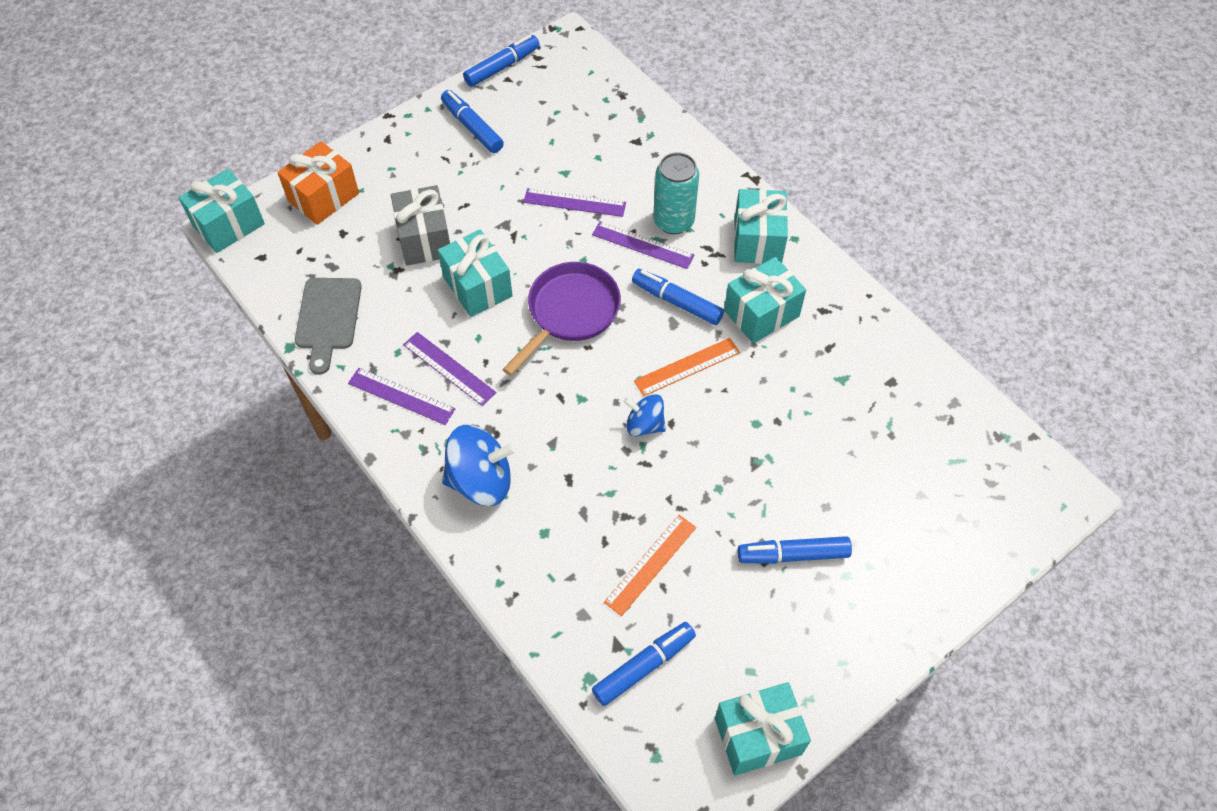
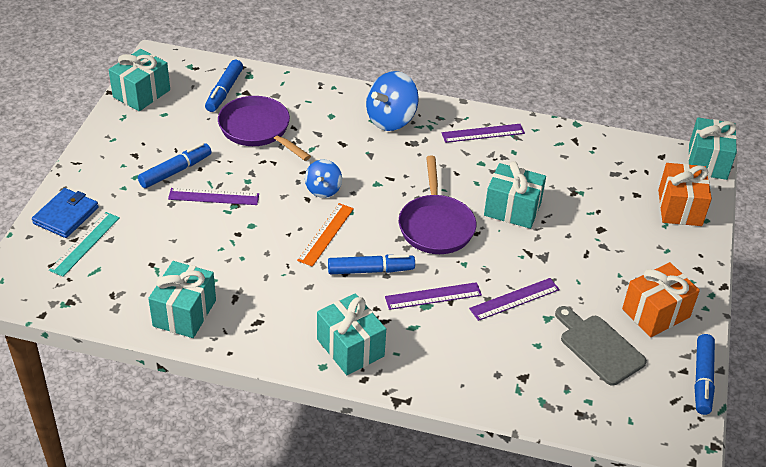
camera: 140 degrees right, 15 degrees down
(328, 318) = (576, 147): grey cutting board -> grey cutting board (599, 347)
(424, 239) = (582, 218): grey gift -> none
(449, 368) = (473, 159): purple ruler -> purple ruler (214, 196)
(472, 127) = (655, 313): blue marker -> orange gift
(644, 425) = (323, 189): blue spinning top -> blue spinning top turned 120 degrees clockwise
(650, 564) = (258, 130): orange ruler -> purple pan
(673, 221) = (428, 326): turquoise can -> none
(761, 313) = (303, 295): turquoise gift -> turquoise gift (184, 313)
(952, 505) = (85, 243): none -> turquoise ruler
(957, 561) = (66, 215): none -> blue wallet

